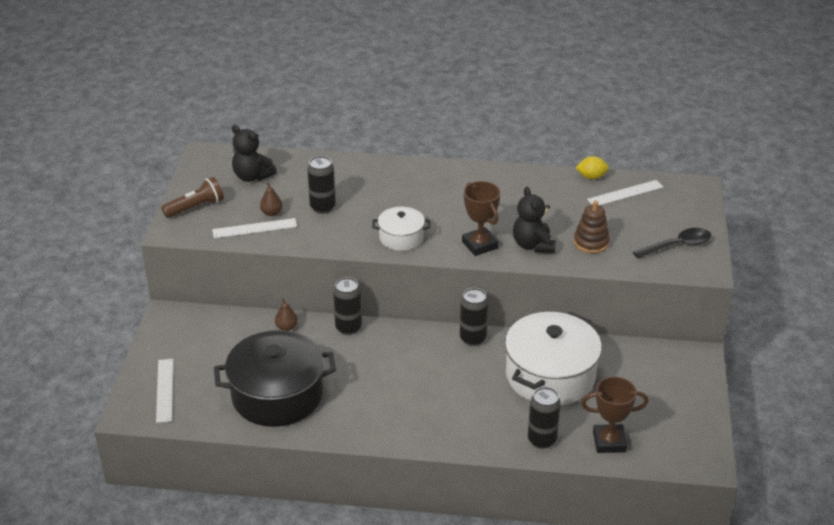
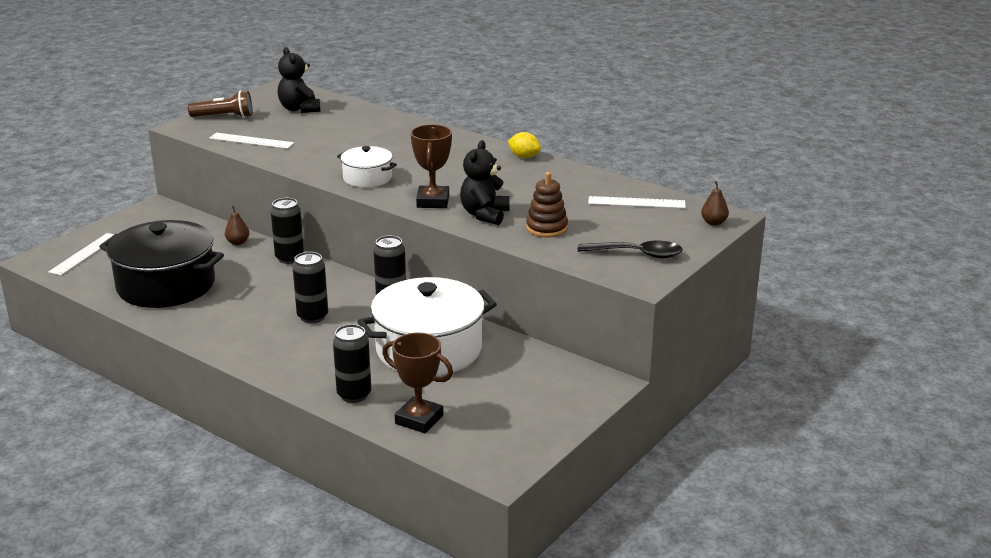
camera: 30 degrees right, 10 degrees down
(271, 213) = (280, 135): brown pear -> brown pear (714, 223)
(322, 207) = (328, 142): black can -> black can (312, 317)
(591, 177) = (617, 182): yellow lemon -> yellow lemon (524, 157)

